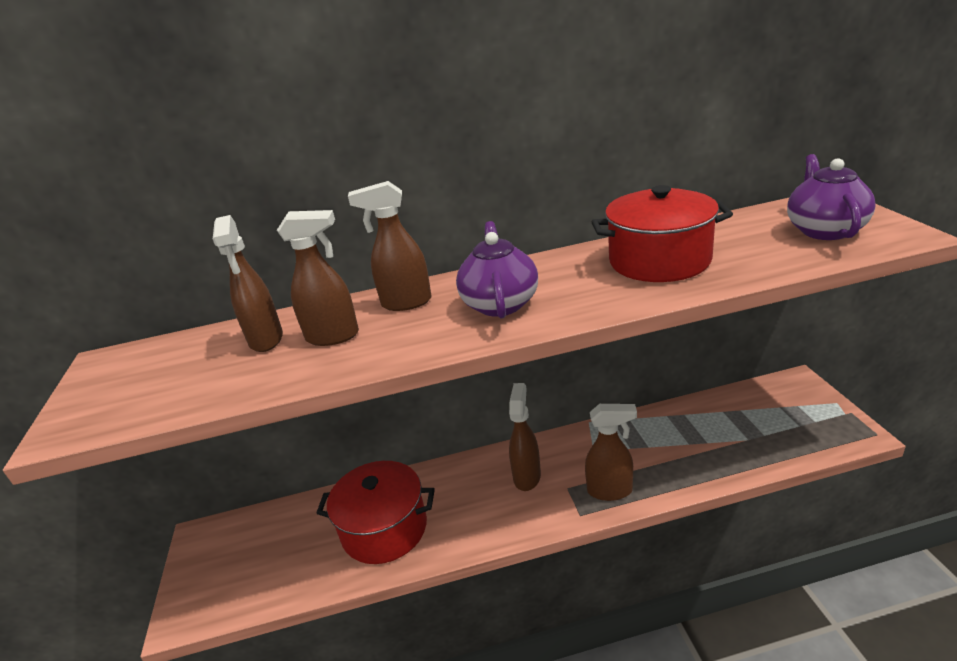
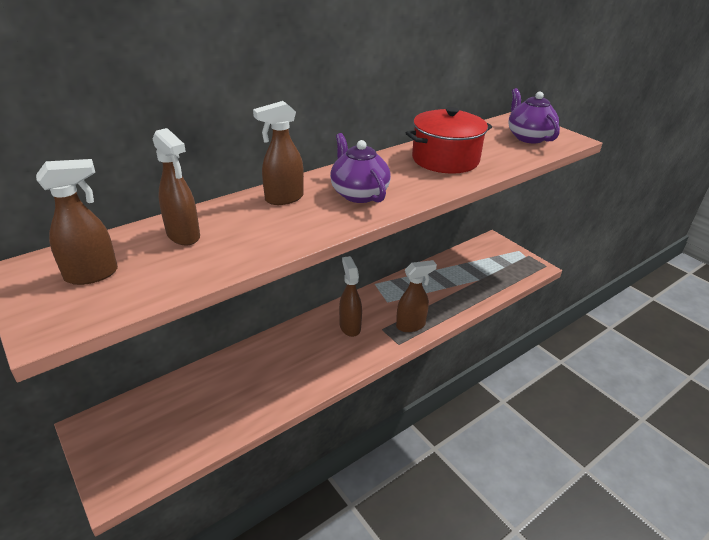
camera: 30 degrees left, 5 degrees up
(333, 336) = (244, 228): brown spray bottle -> brown spray bottle (92, 274)
(384, 529) = (260, 383): red pot -> none

